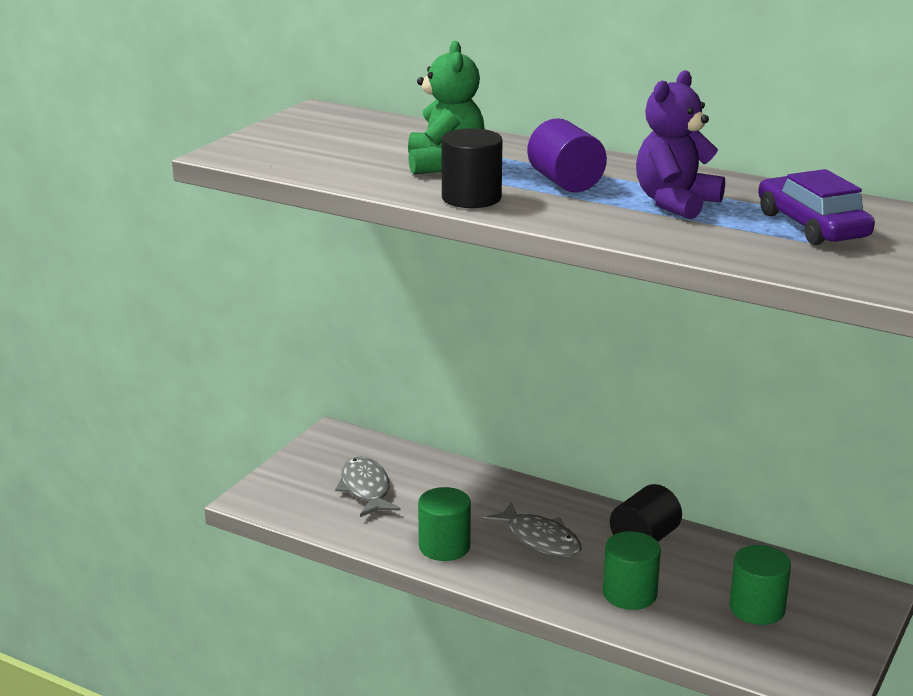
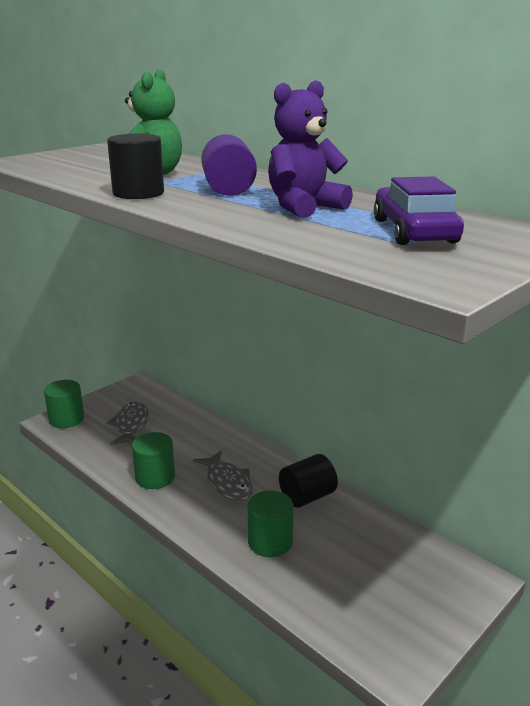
camera: 15 degrees right, 0 degrees up
(757, 608) = (369, 575): green cylinder -> green cylinder (66, 419)

